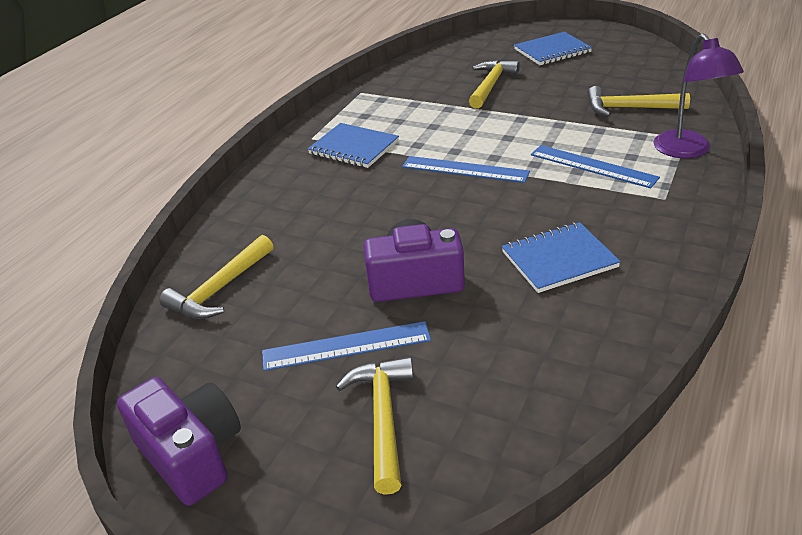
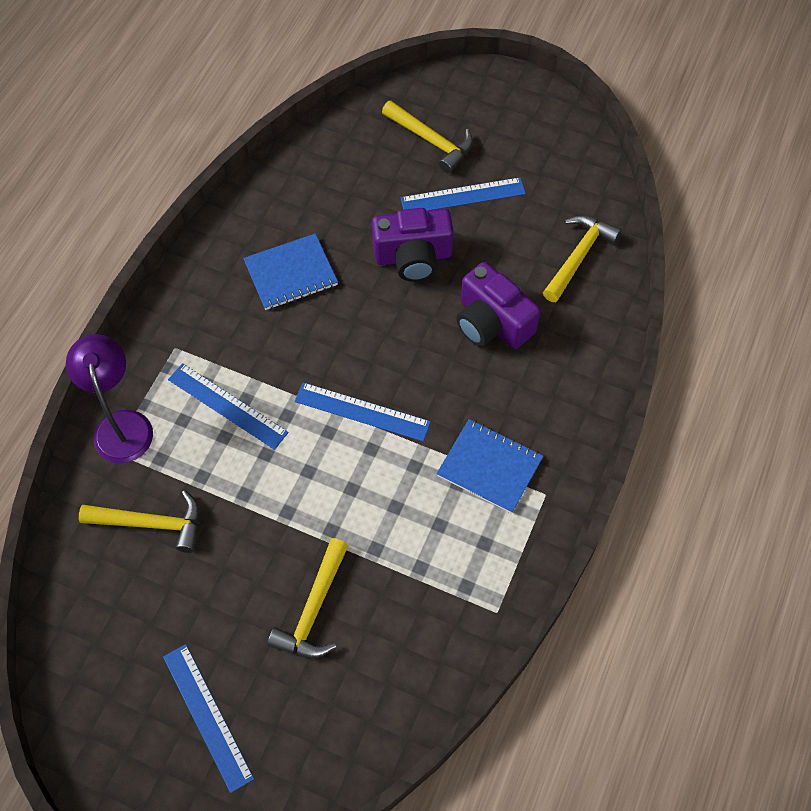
camera: 175 degrees right, 25 degrees up
(191, 454) = (551, 121): purple camera -> purple camera (492, 322)
(383, 418) = (431, 141): yellow hammer -> yellow hammer turned 45 degrees counterclockwise
(552, 51) = (207, 716): blue notebook -> blue ruler

